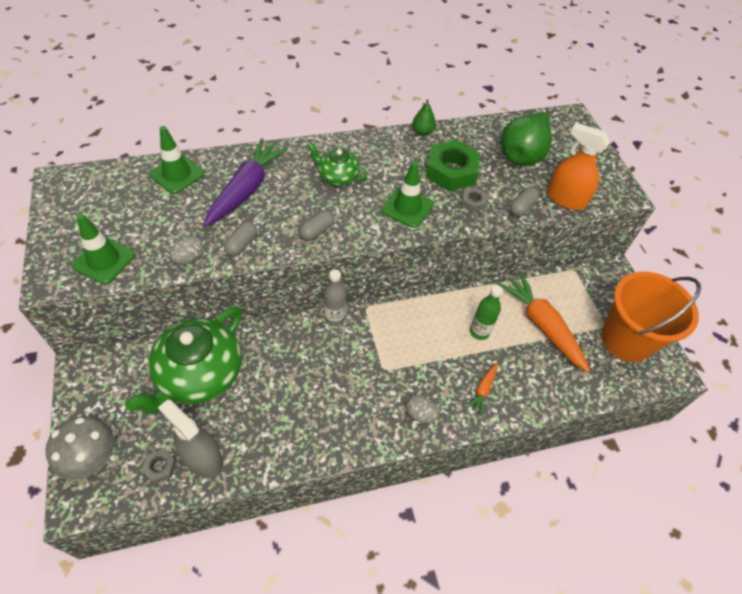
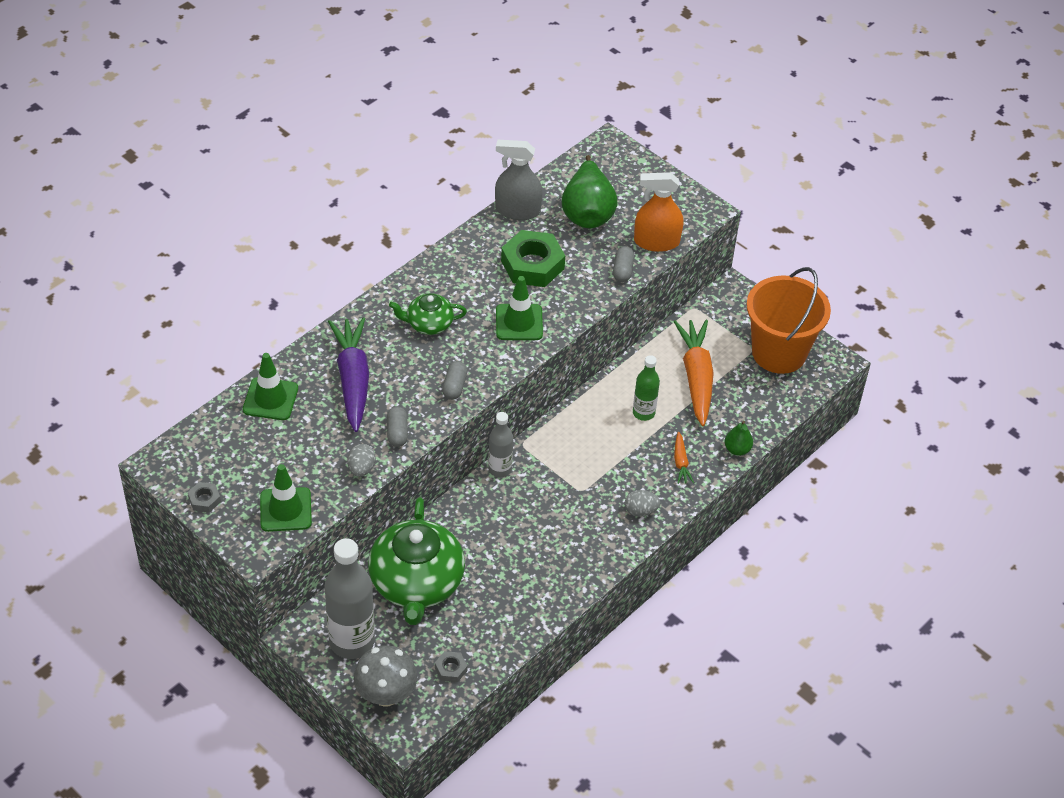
camera: 30 degrees left, 5 degrees down
(111, 395) = (352, 641): none -> grey bottle
(203, 458) = (481, 643): grey spray bottle -> grey spray bottle (517, 210)
(422, 132) = (473, 234): green pear -> green pear (737, 449)
(473, 202) = (575, 287): grey nut -> grey nut (204, 500)
(541, 325) = (696, 378): orange carrot -> orange carrot turned 60 degrees clockwise

